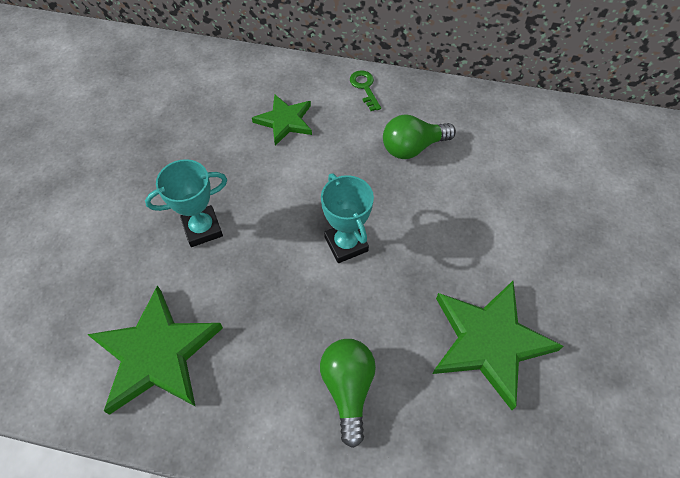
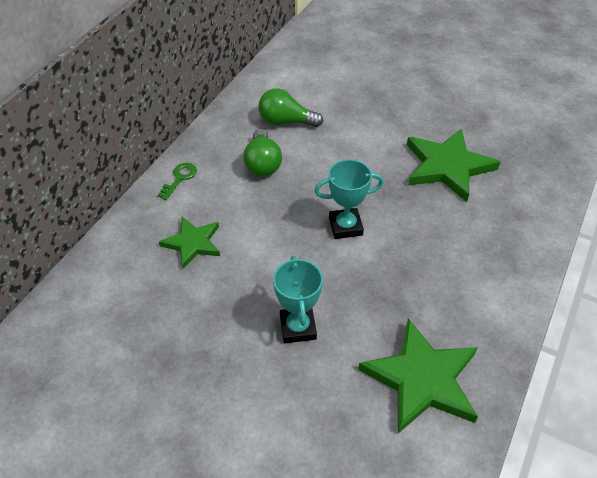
camera: 75 degrees left, 10 degrees down
(348, 388) = (472, 251): green light bulb -> green light bulb (286, 121)
(364, 87) = (180, 178): green key -> green key turned 120 degrees clockwise

